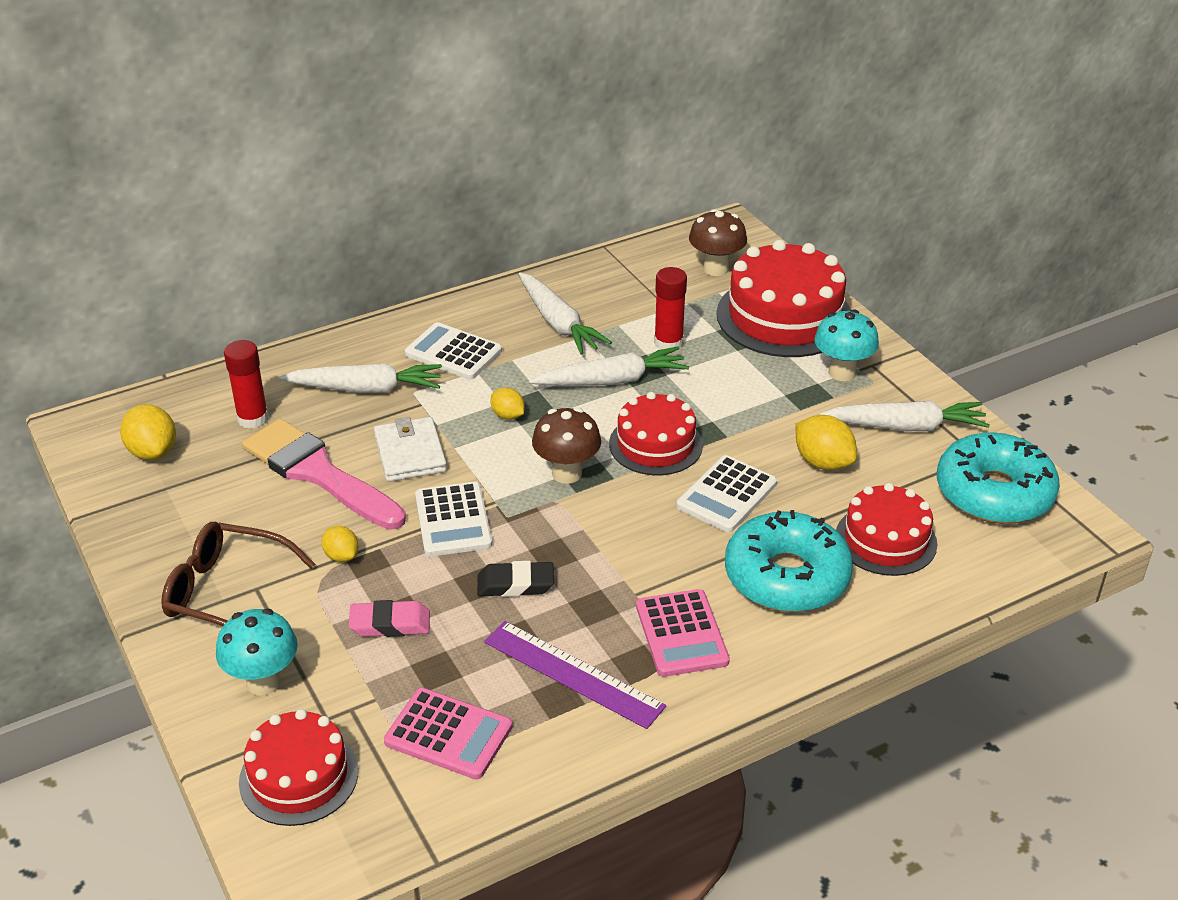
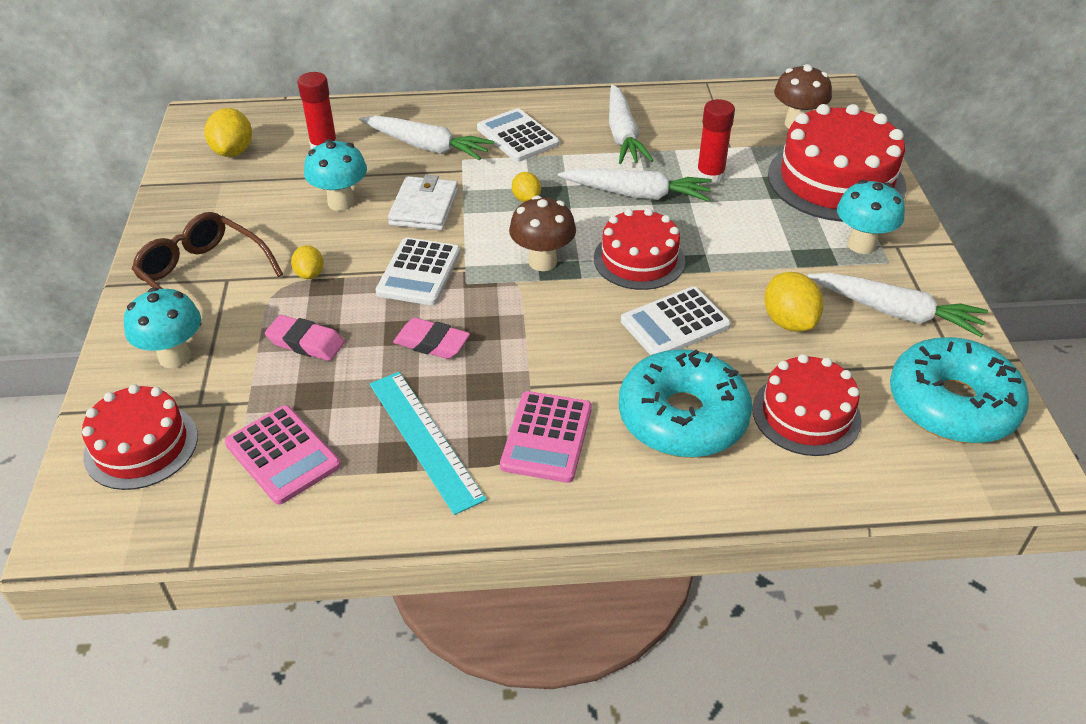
camera: 25 degrees right, 5 degrees up
(318, 473) = (341, 202): pink brush -> turquoise mushroom
(515, 584) = (432, 343): black eraser -> pink eraser
(573, 674) = (425, 439): purple ruler -> turquoise ruler

